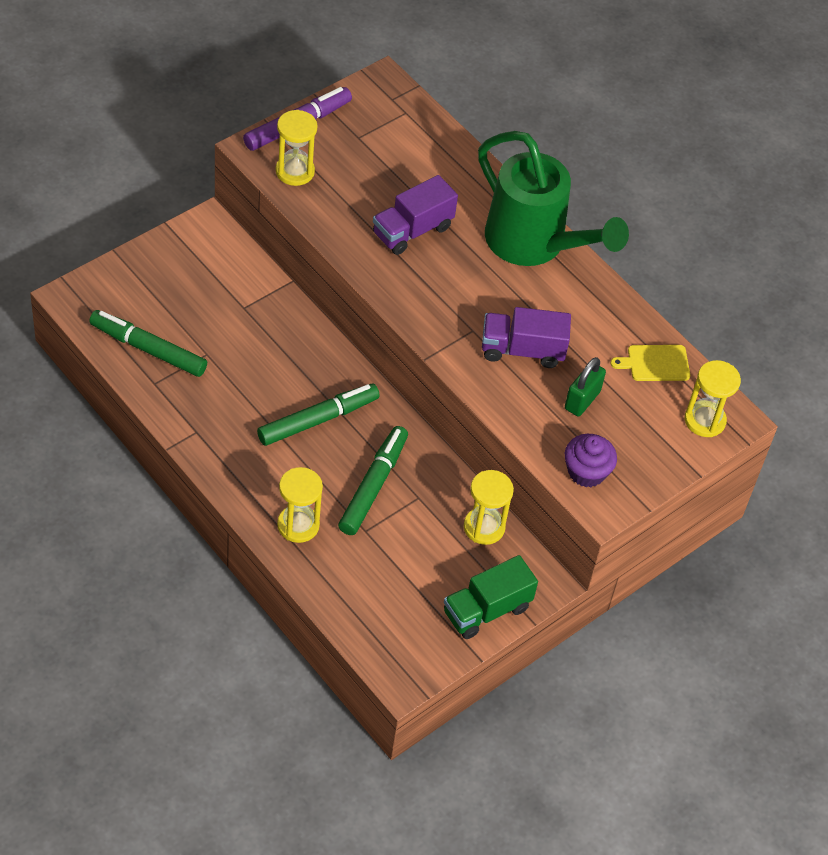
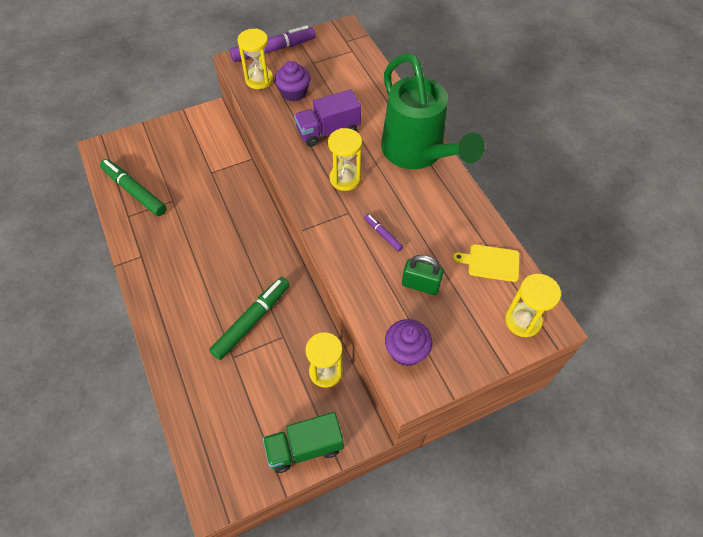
camera: 20 degrees right, 5 degrees up
(298, 525) = (183, 343): yellow hourglass -> yellow hourglass (345, 178)
(318, 420) = (230, 261): green marker -> none
(348, 184) = (294, 92): none -> purple cupcake
(522, 350) = (383, 234): purple truck -> purple marker
(582, 400) = (420, 285): green padlock -> green padlock turned 60 degrees clockwise

